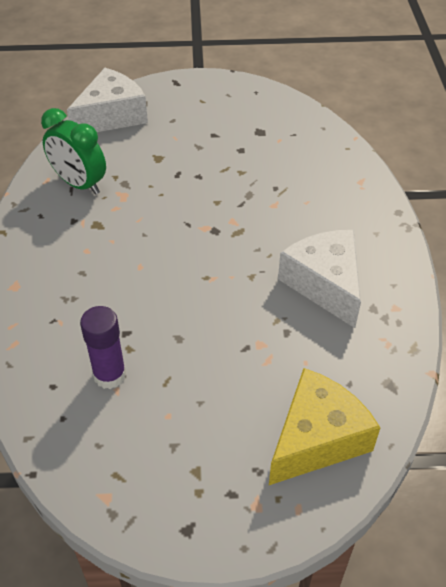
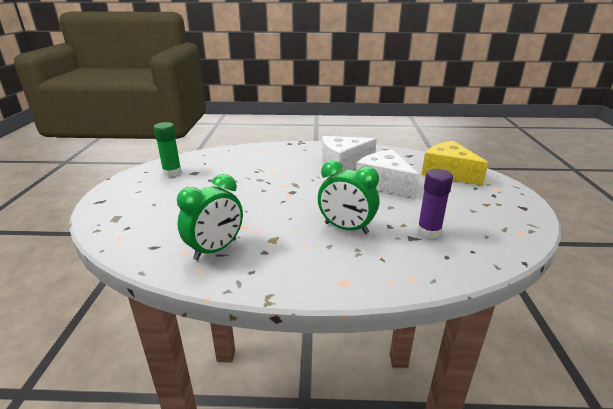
camera: 85 degrees left, 20 degrees down
(112, 116) = (123, 233): white cheese -> white cheese (384, 183)
(119, 287) = (346, 228): none -> green clock
(256, 113) = (172, 172): none -> green glue stick

